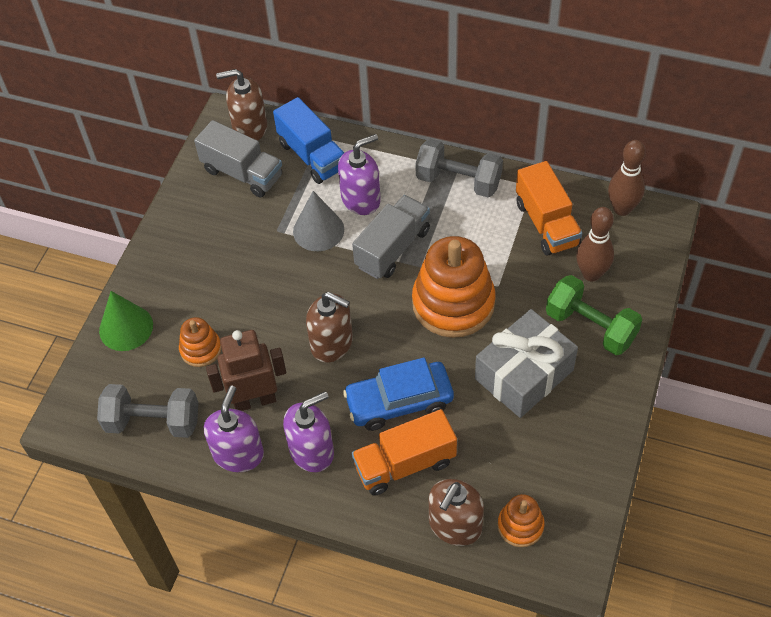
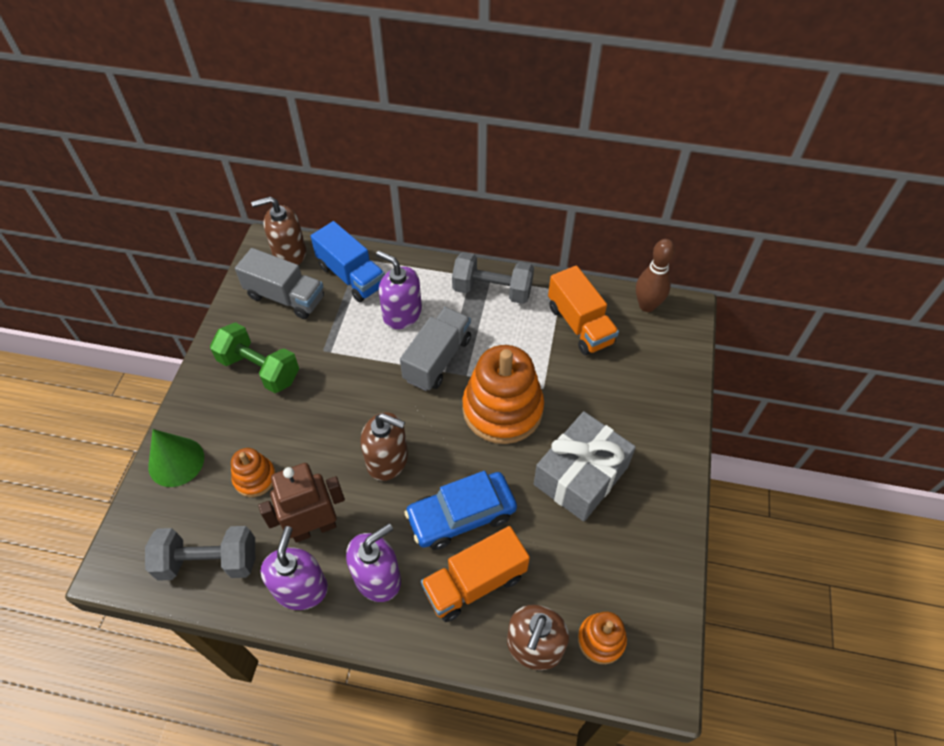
camera: 10 degrees left, 0 degrees up
(318, 230) = (364, 347): grey cone -> none
(361, 199) = (402, 314): purple soap dispenser -> purple soap dispenser turned 105 degrees counterclockwise
(590, 327) = (637, 422): green dumbbell -> green dumbbell (259, 369)
(591, 274) = (629, 369): brown bowling pin -> none

